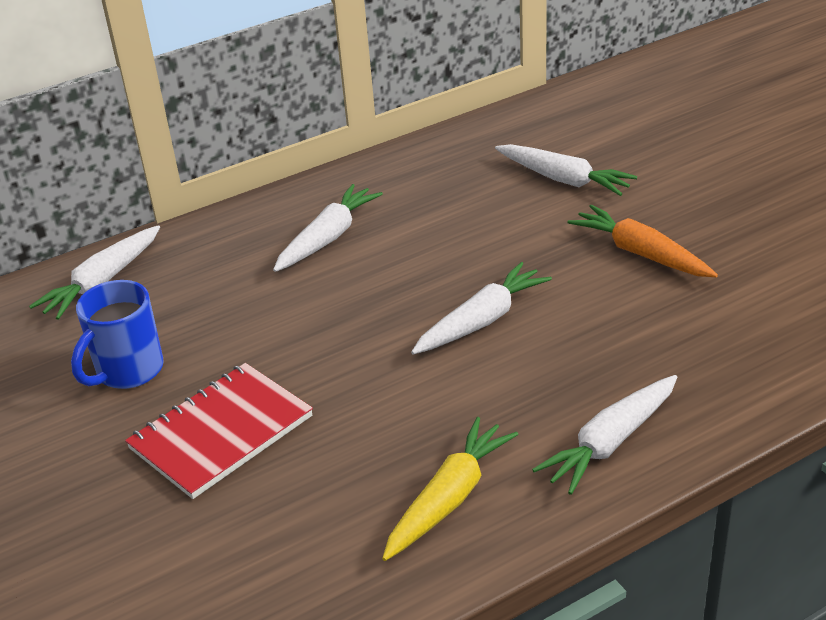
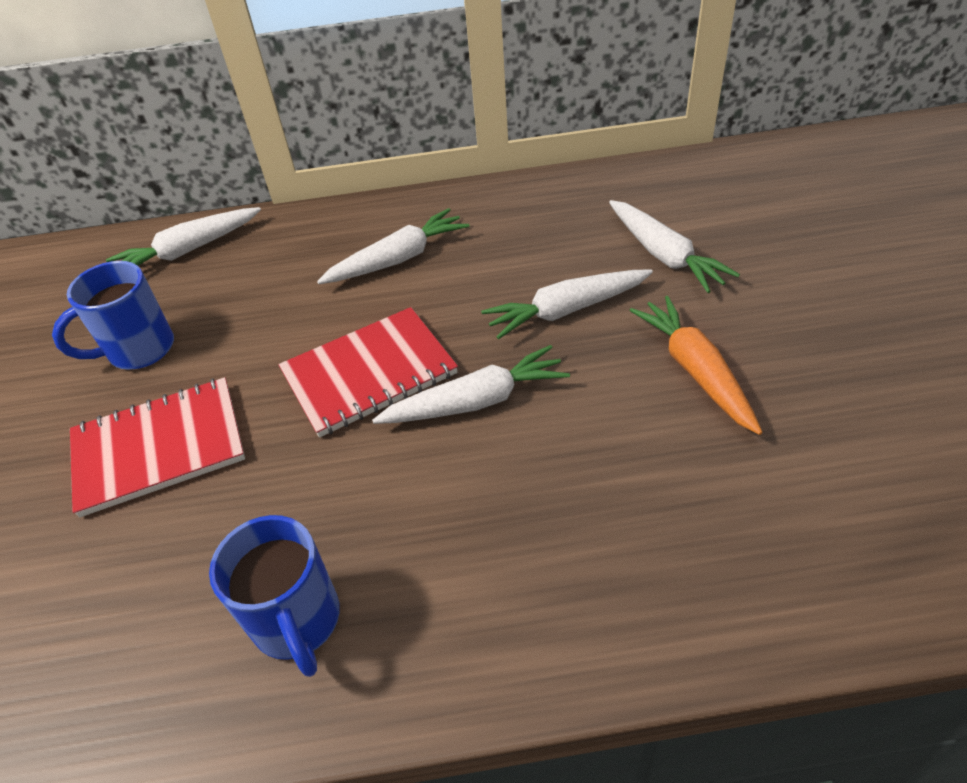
camera: 25 degrees right, 10 degrees up
(372, 327) = (369, 373): none -> red notebook
(449, 498) = (298, 622): yellow carrot -> blue mug
(610, 443) = (510, 620): white carrot -> white carrot (566, 310)

